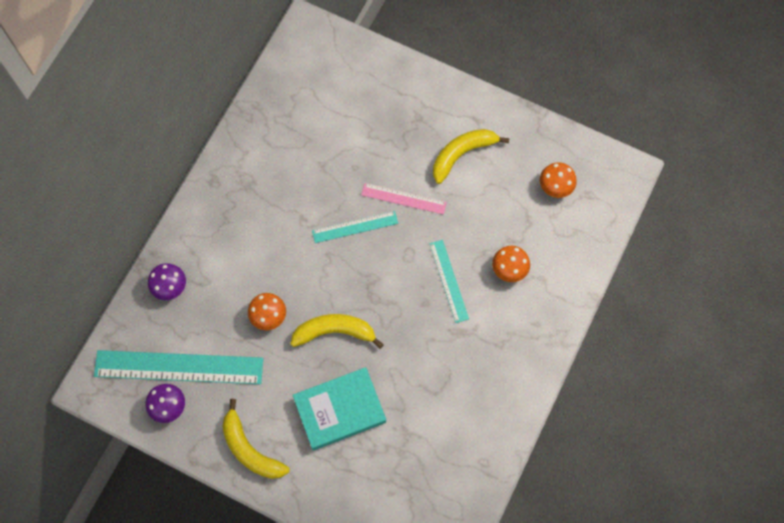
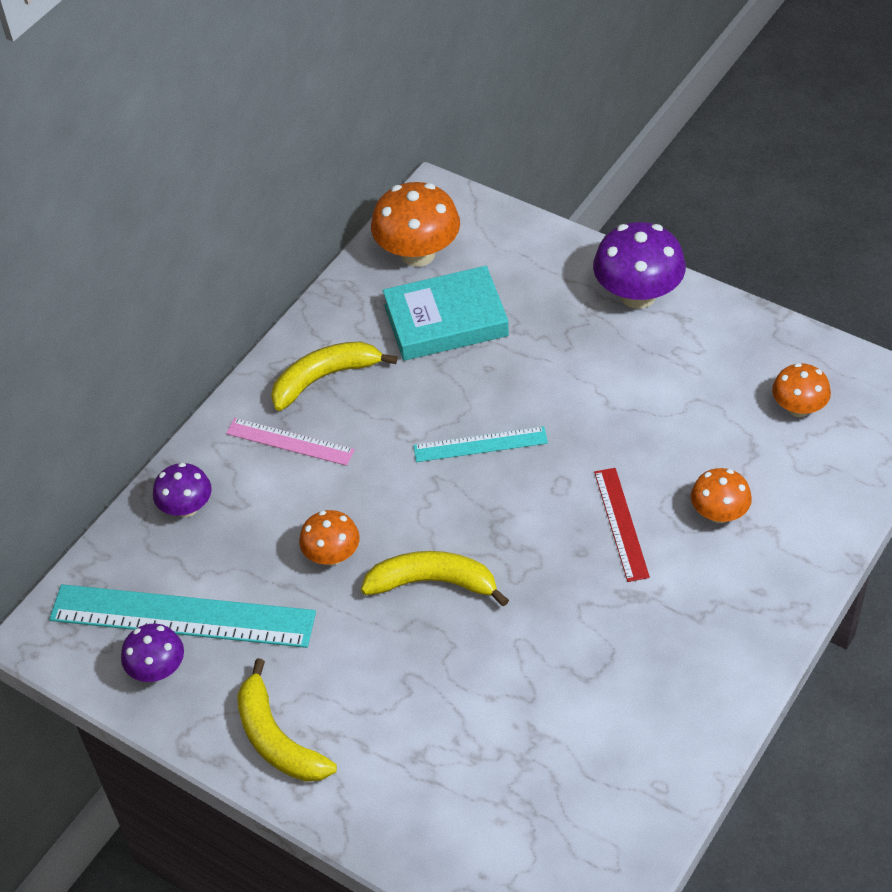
camera: 10 degrees right, 20 degrees down
(299, 77) = (418, 254): none -> orange mushroom
(340, 410) = (429, 693): turquoise book -> turquoise book (446, 320)
(403, 199) = (559, 412): pink ruler -> pink ruler (290, 442)
(448, 103) = (638, 295): none -> purple mushroom
(449, 281) = (621, 523): turquoise ruler -> red ruler
(462, 154) = (654, 359): yellow banana -> yellow banana (324, 378)

